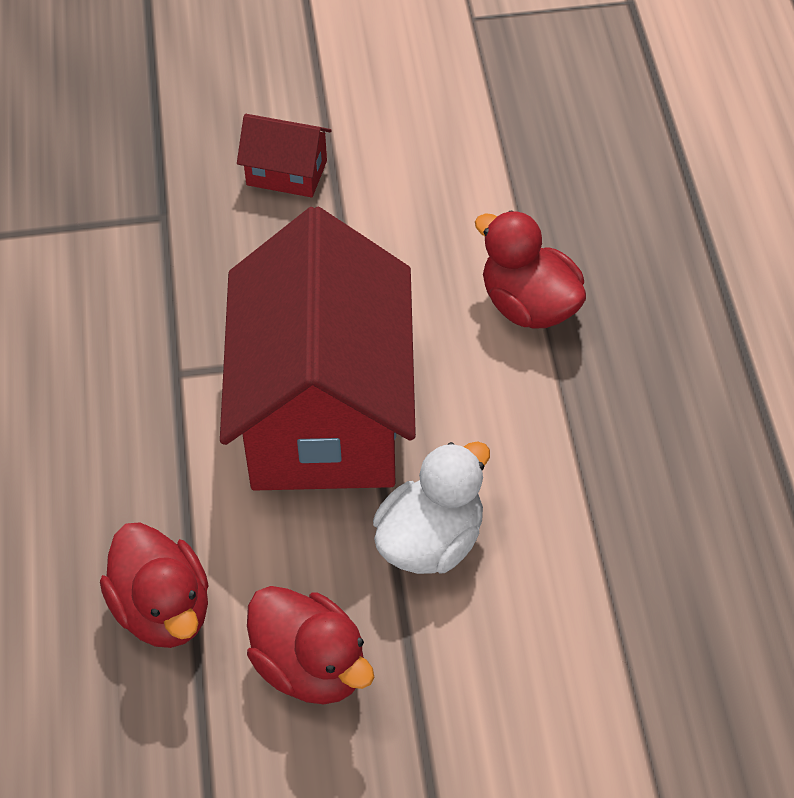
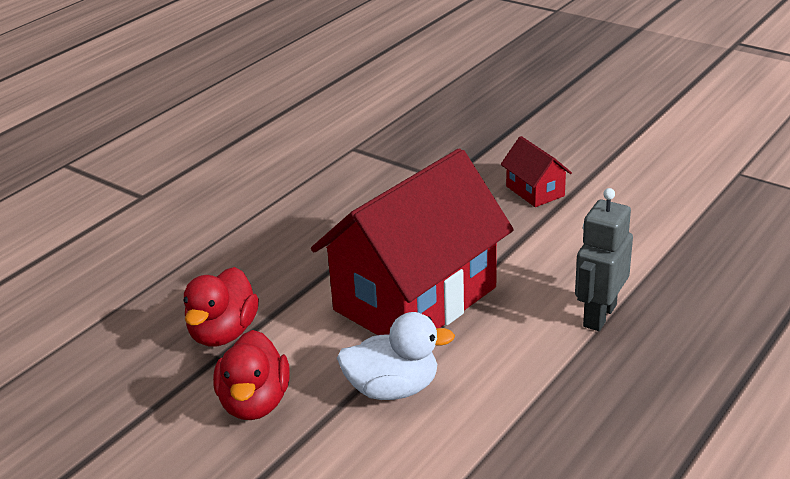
camera: 45 degrees right, 20 degrees down
(529, 306) = (599, 315): red duck -> grey robot

